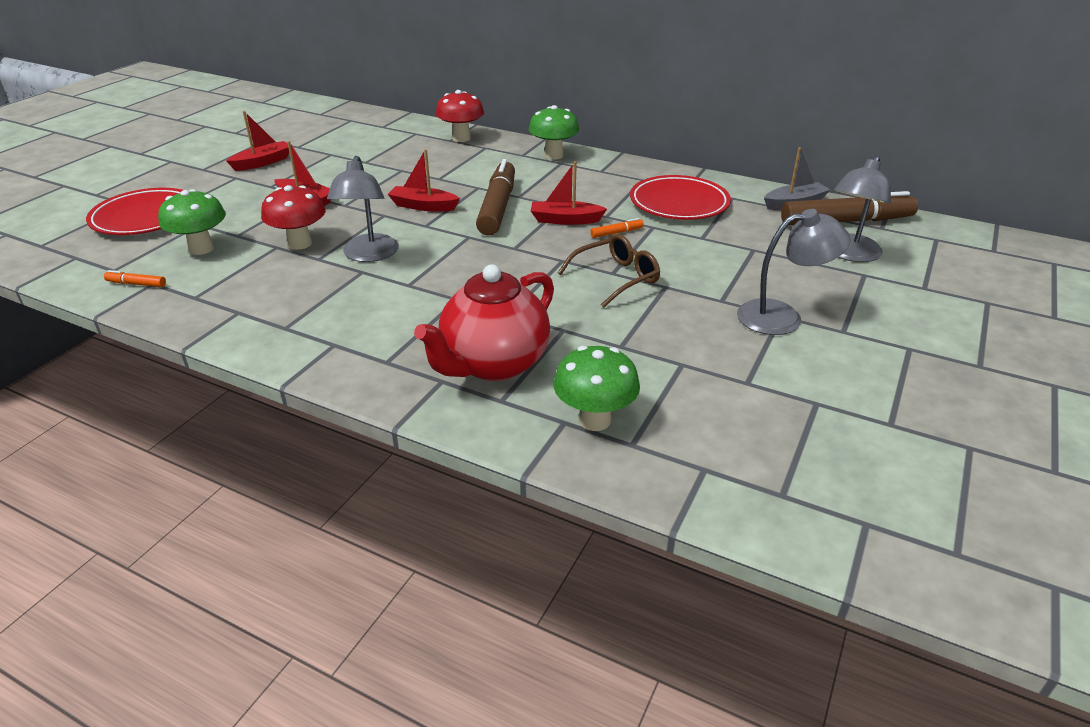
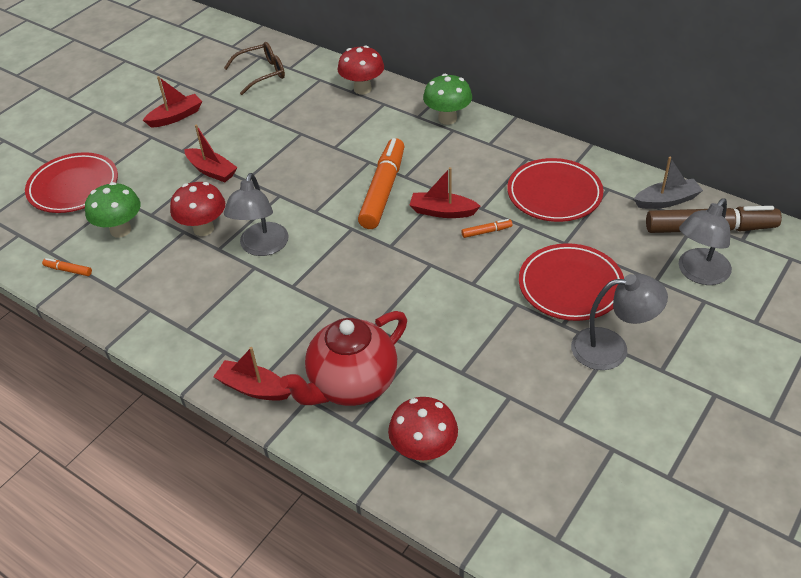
camera: 10 degrees right, 10 degrees up
(423, 206) = (316, 185): red boat -> red boat (254, 388)
(498, 207) = (383, 190): brown marker -> orange marker
(594, 420) = (424, 451): green mushroom -> red mushroom
(616, 278) = (474, 290): brown glasses -> brown glasses (262, 73)
(719, 270) = (570, 286): none -> red plate

